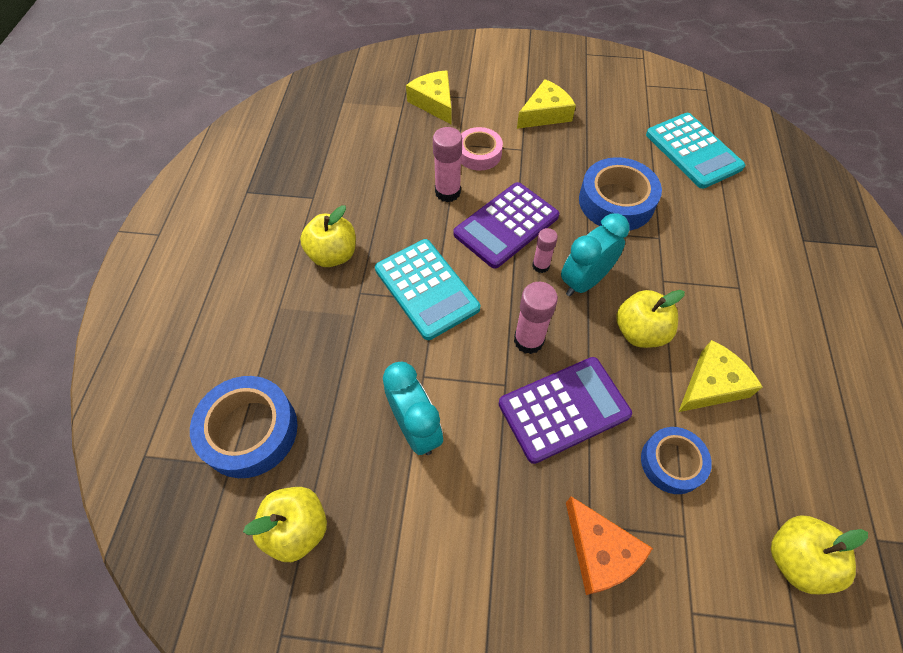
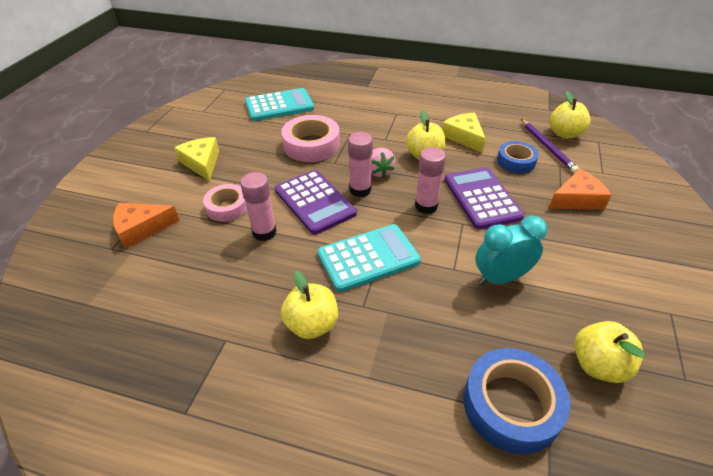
camera: 80 degrees left, 15 degrees down
(434, 102) = (141, 228): yellow cheese -> orange cheese
(540, 266) = (360, 190): pink glue stick -> pink glue stick, size x1.60
(584, 281) = (379, 171): turquoise clock -> pink strawberry
(616, 201) = (311, 145): blue tape -> pink tape
(736, 520) = (547, 147): none -> purple pencil

